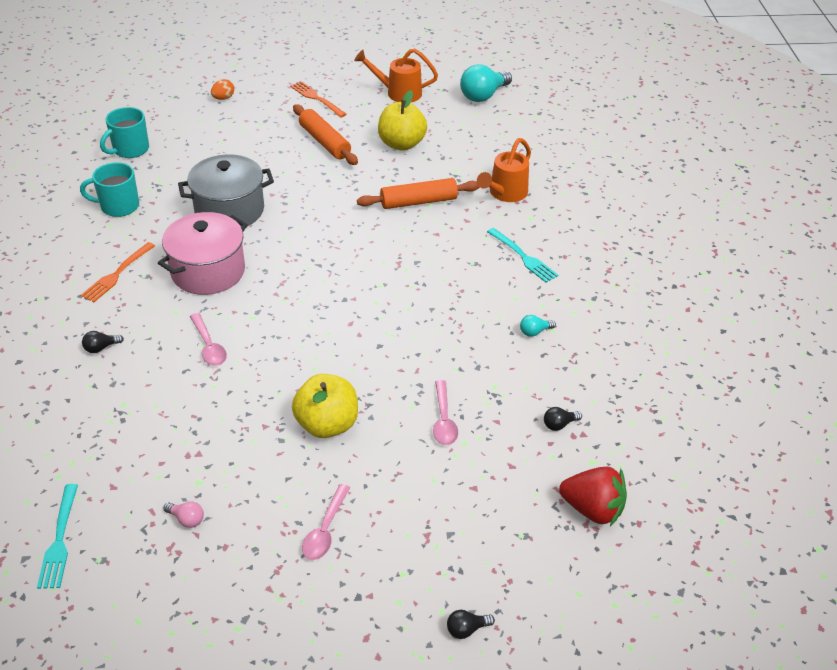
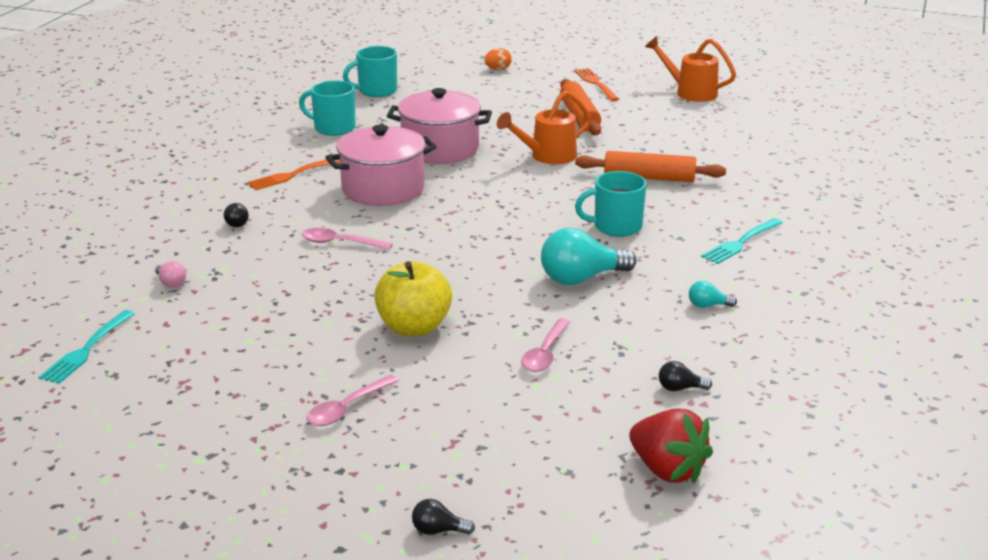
camera: 25 degrees right, 15 degrees down
(101, 348) = (236, 223): black light bulb -> black light bulb turned 105 degrees counterclockwise
(187, 519) = (215, 365): pink light bulb -> pink light bulb (171, 283)
(209, 346) = (340, 243): pink spoon -> pink spoon turned 105 degrees clockwise
(229, 210) = (440, 149): grey pot -> pink pot
(401, 144) = (664, 131): yellow apple -> none
(422, 264) = (616, 227): none -> turquoise mug
(483, 96) = (789, 109): turquoise light bulb -> turquoise light bulb (581, 278)
(505, 193) = (756, 188): orange watering can -> orange watering can (547, 156)
(523, 257) = (740, 243): turquoise fork -> turquoise fork turned 60 degrees clockwise

